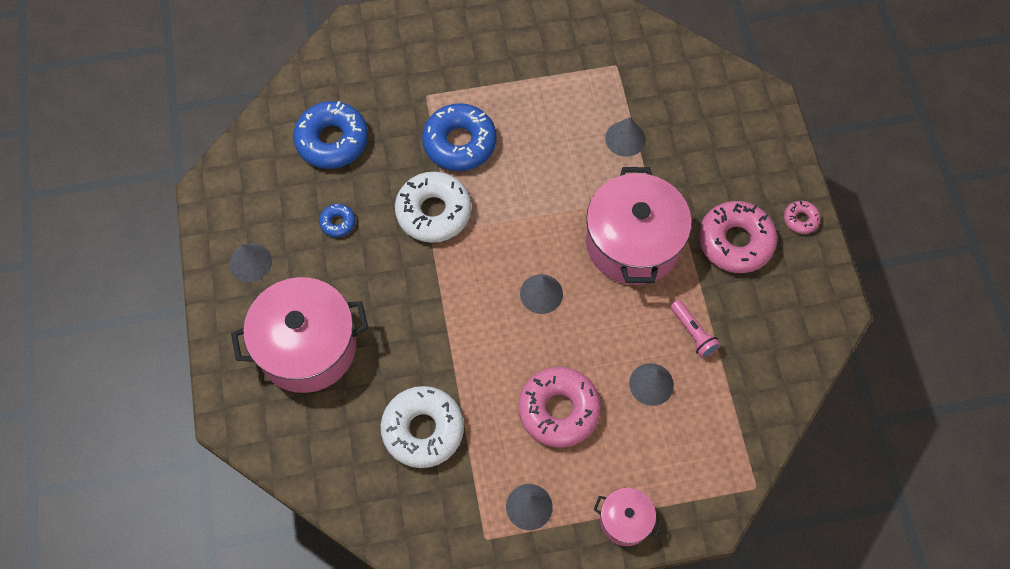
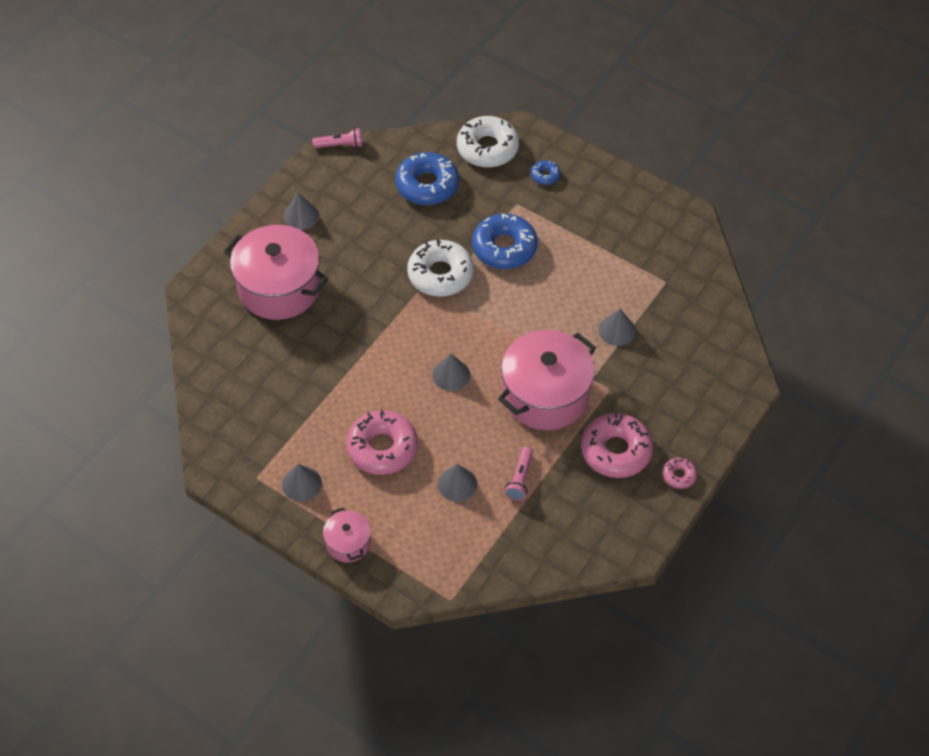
camera: 45 degrees right, 10 degrees down
(212, 166) = (340, 145): none -> pink flashlight
(338, 223) = (376, 234): blue donut -> blue donut (545, 176)
(423, 430) = (291, 388): white donut -> white donut (487, 148)

